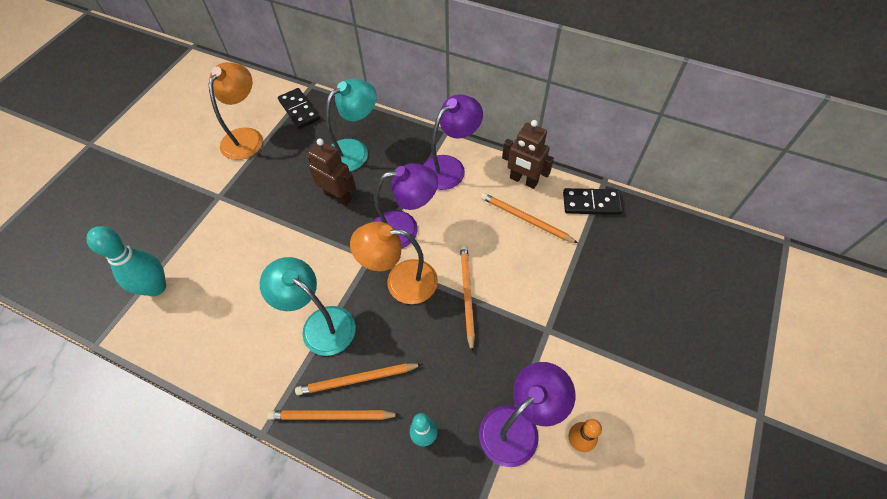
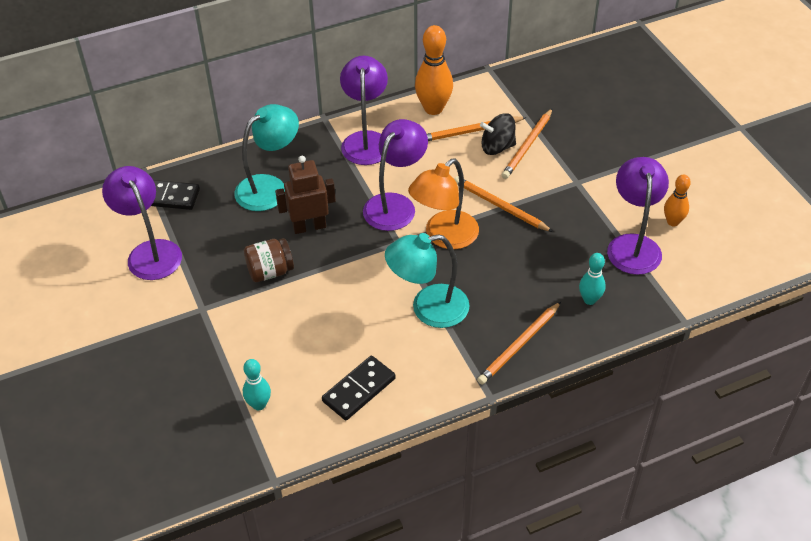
camera: 50 degrees left, 10 degrees down
(156, 287) = (259, 404): turquoise bowling pin -> turquoise bowling pin, size x0.58
(246, 137) = (150, 252): orange lamp -> purple lamp
(279, 206) = (270, 271): none -> brown jar
(354, 150) = (269, 187): turquoise lamp -> turquoise lamp turned 45 degrees clockwise
(357, 380) = (504, 313): orange pencil -> orange pencil (527, 146)
(523, 180) = (433, 108): brown robot -> orange bowling pin
(527, 247) = (497, 147): none -> black spinning top
(591, 203) = (499, 88): black domino -> black domino (359, 390)

